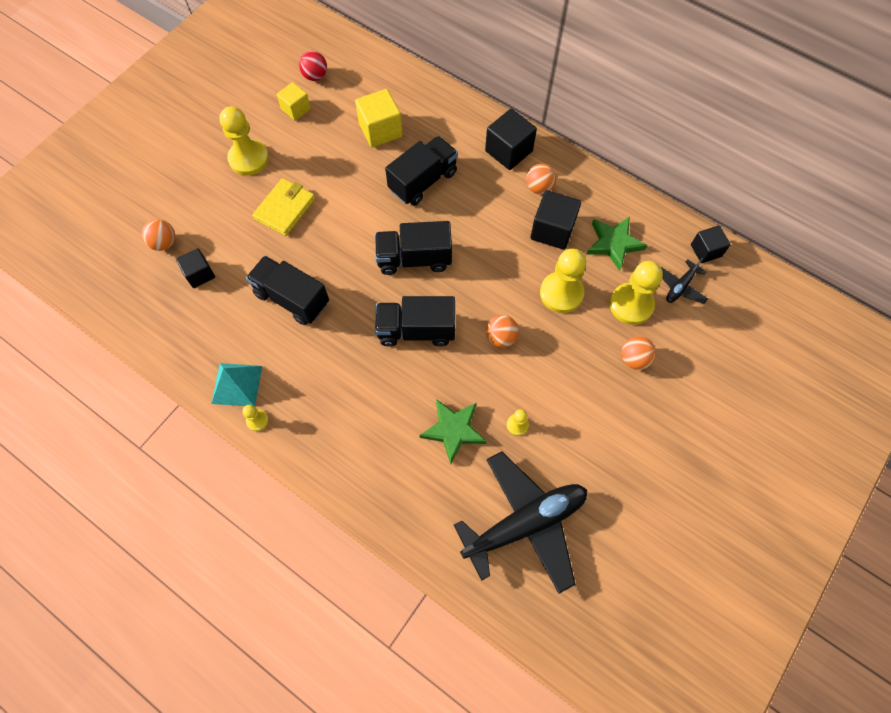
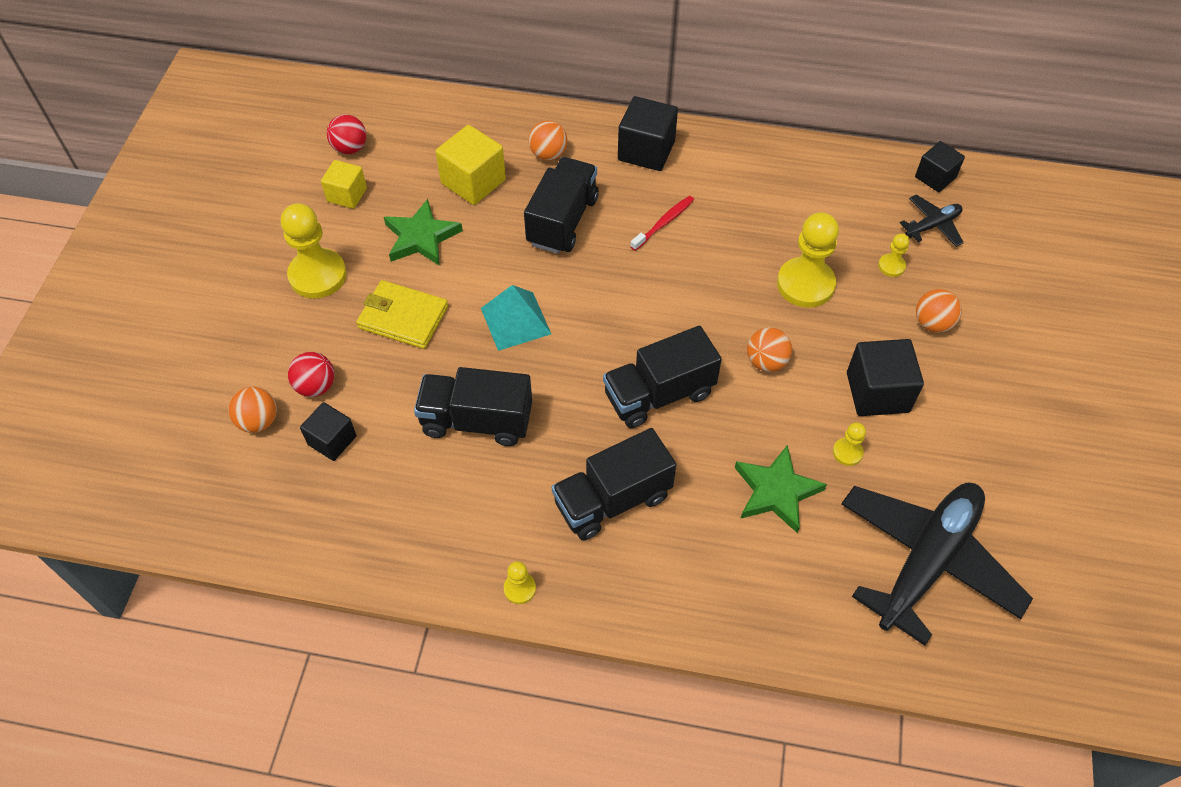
camera: 25 degrees left, 10 degrees down
(209, 234) = (316, 386): none -> red ball
(237, 384) = (465, 556): turquoise pyramid -> turquoise pyramid (515, 320)
(285, 209) = (403, 317): yellow wallet -> yellow wallet turned 75 degrees counterclockwise
(414, 259) = (606, 313): black truck -> black truck (612, 500)
(490, 209) = (664, 223): none -> red toothbrush
(539, 188) = (707, 178): orange ball -> orange ball (548, 154)
(552, 230) = (752, 219): black cube -> black cube (877, 392)
(613, 243) = (830, 207): green star -> green star (421, 237)
(631, 305) = (891, 266): yellow pawn -> yellow pawn, size x0.47
(680, 286) = (932, 225): black plane -> black plane turned 135 degrees counterclockwise

